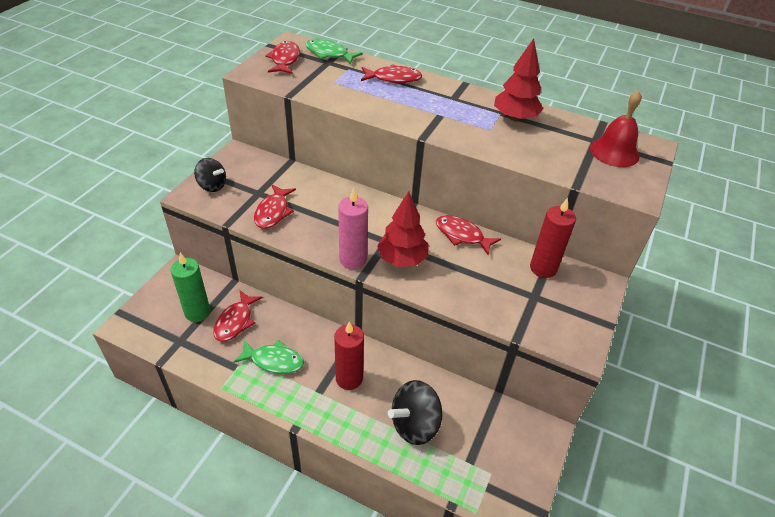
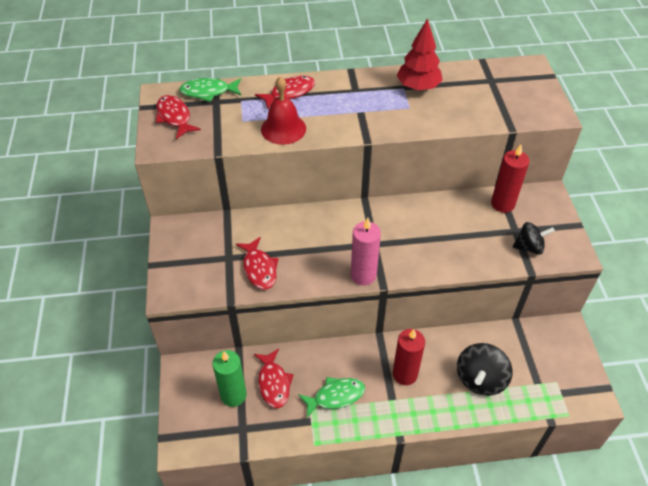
camera: 30 degrees left, 5 degrees up
(212, 186) = (180, 273): black spinning top -> black spinning top (529, 247)
(402, 259) = (399, 253): red tree -> none
(462, 235) = (424, 207): red fish -> none
(614, 152) = (511, 84): red bell -> red bell (283, 128)

